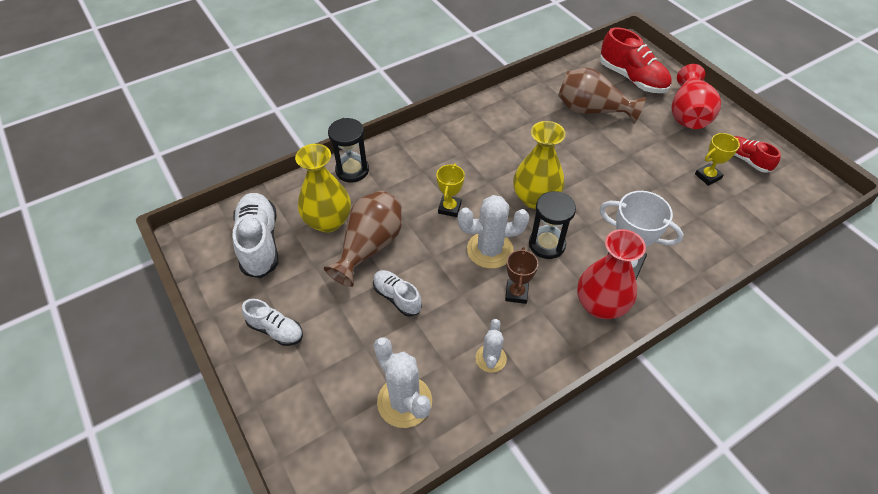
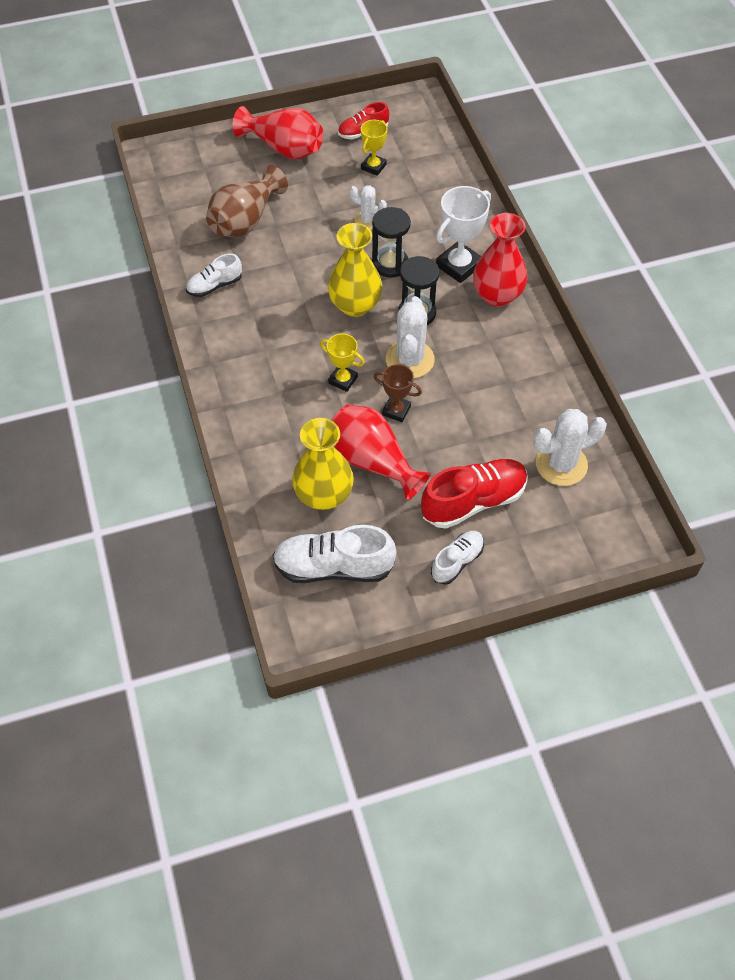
camera: 75 degrees left, 5 degrees up
(352, 170) = (252, 460): black hourglass -> black hourglass (390, 264)
(369, 247) = (373, 461): brown vase -> red vase
(397, 297) = (445, 449): white shoe -> white shoe (215, 286)
(491, 358) = (532, 390): white cactus -> white cactus (368, 220)
(516, 293) = (467, 352): brown trophy -> brown trophy (396, 410)
(632, 78) = (209, 171): red shoe -> red shoe (473, 501)
(708, 176) = (373, 167): yellow trophy -> yellow trophy turned 45 degrees clockwise

